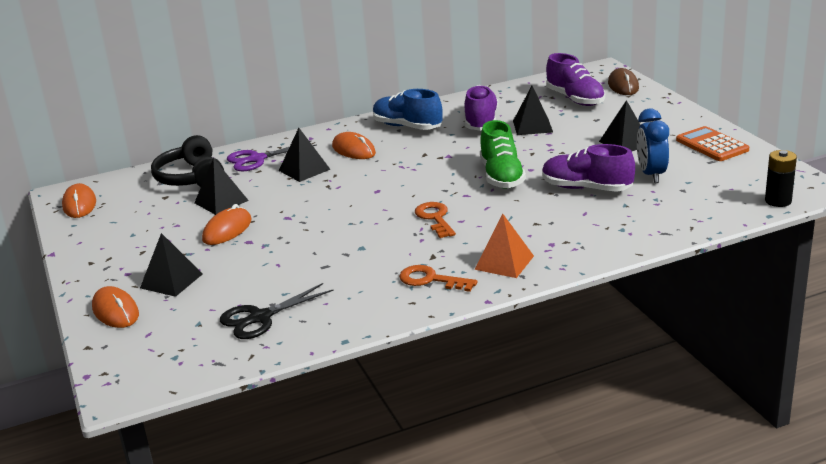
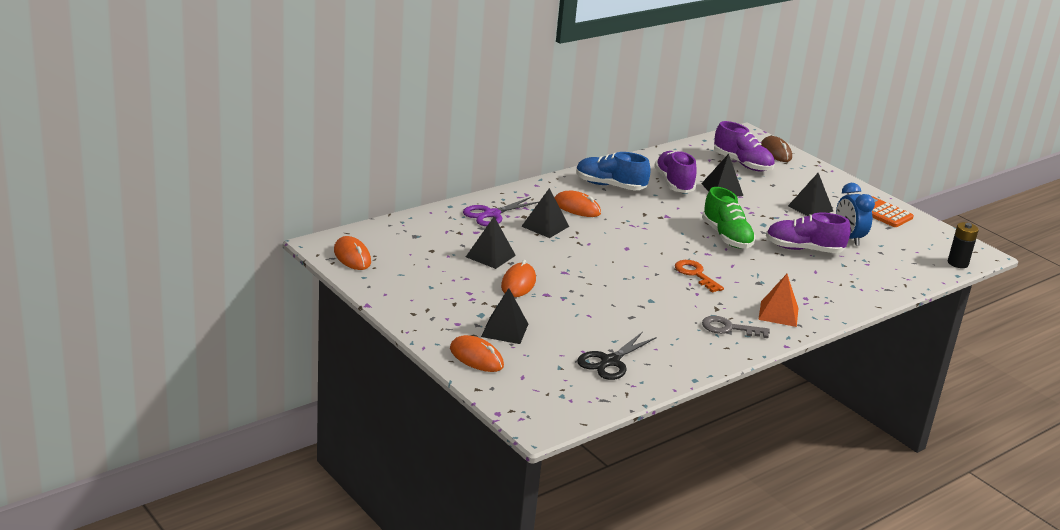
camera: 20 degrees left, 0 degrees up
(191, 178) = (442, 232): black headphones -> none
(431, 280) = (729, 328): orange key -> grey key

